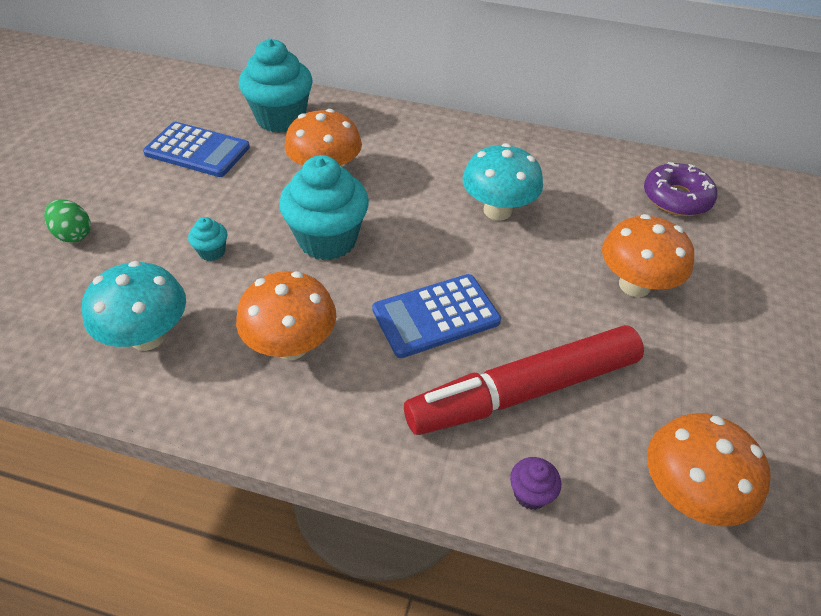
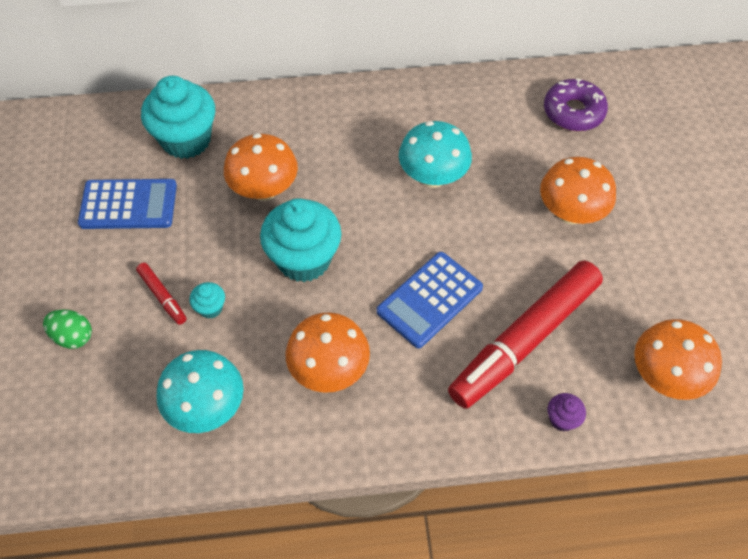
camera: 20 degrees left, 10 degrees up
(175, 228) = (162, 296): none -> red marker

